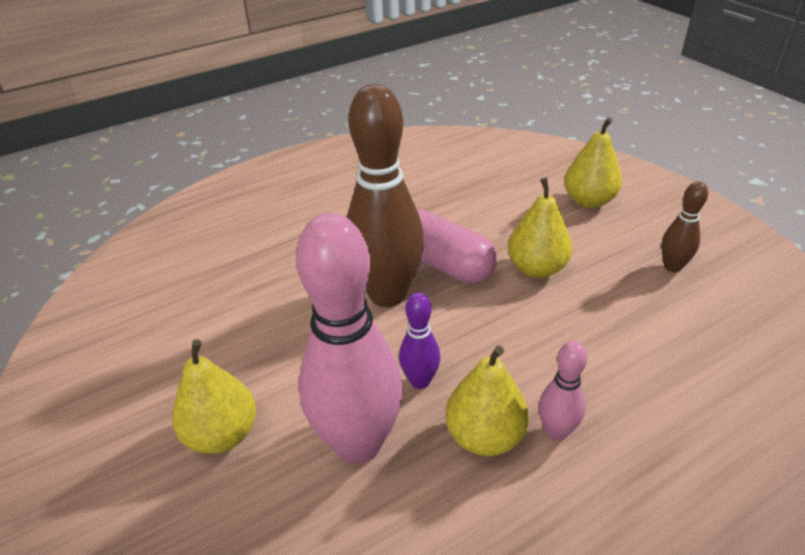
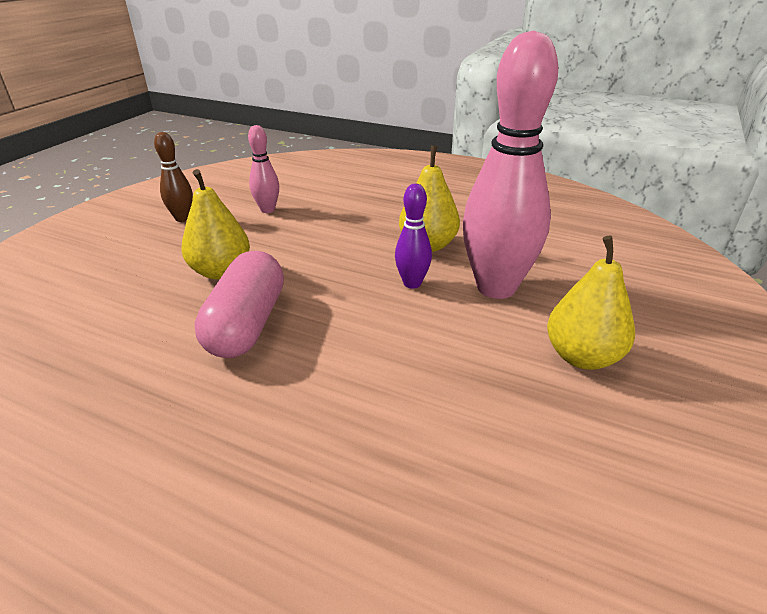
camera: 125 degrees left, 5 degrees down
(387, 294) = (325, 342): brown bowling pin -> none
(556, 431) = (395, 225): pink bowling pin -> pink bowling pin (268, 210)
(589, 201) = (78, 272): yellow pear -> none

